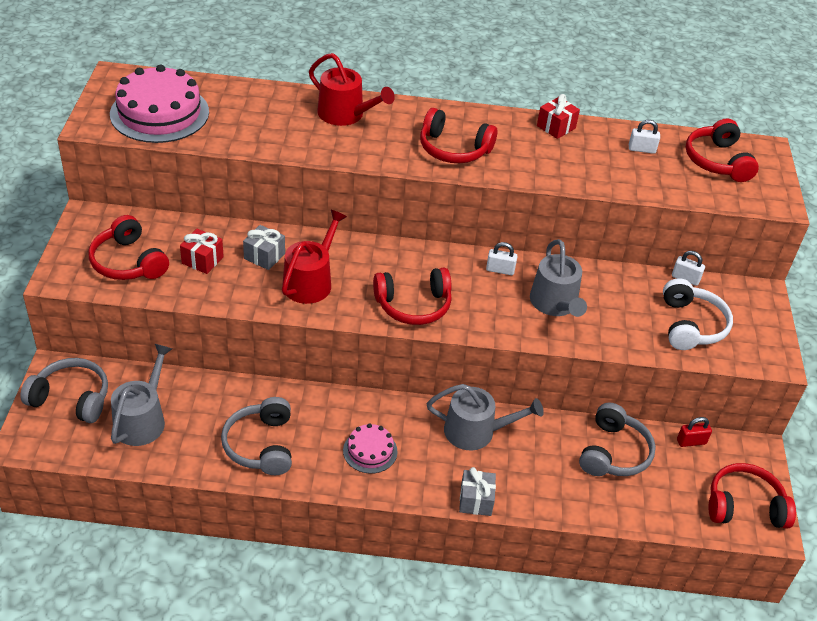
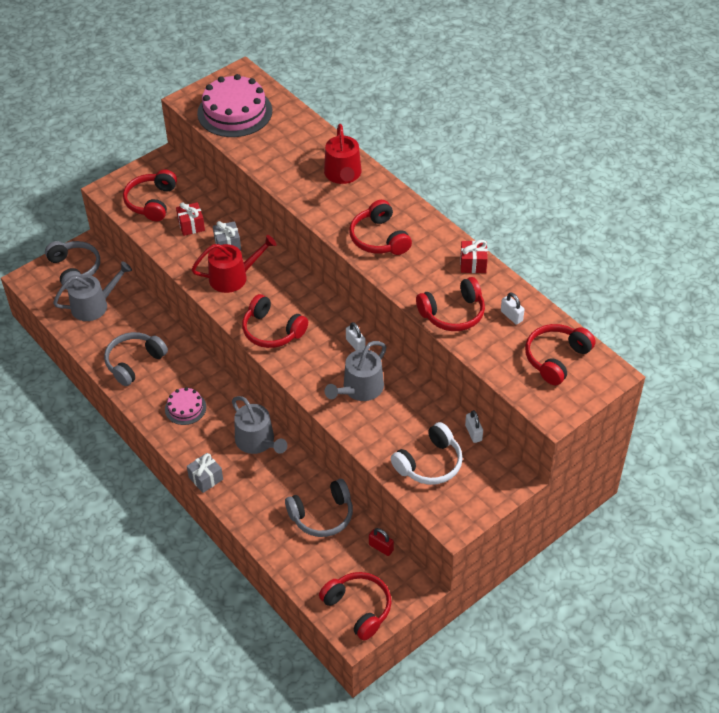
camera: 50 degrees right, 5 degrees up
(598, 173) = (453, 313): none -> red headphones

